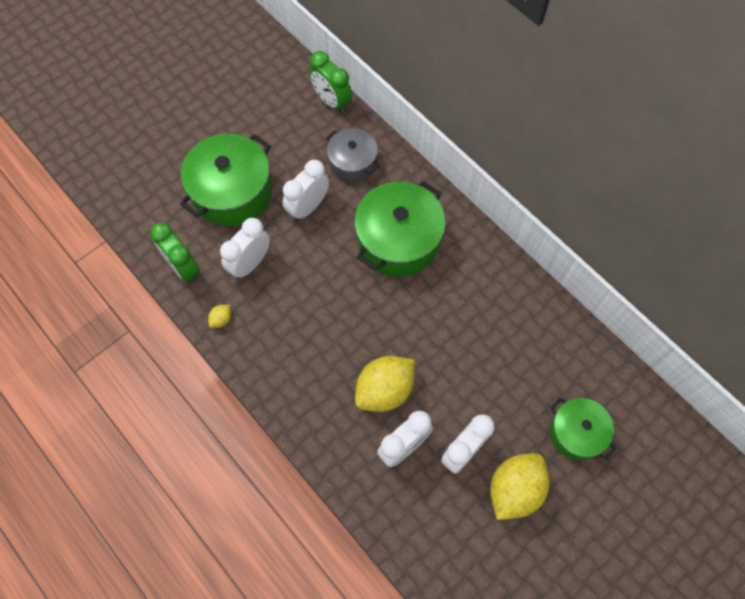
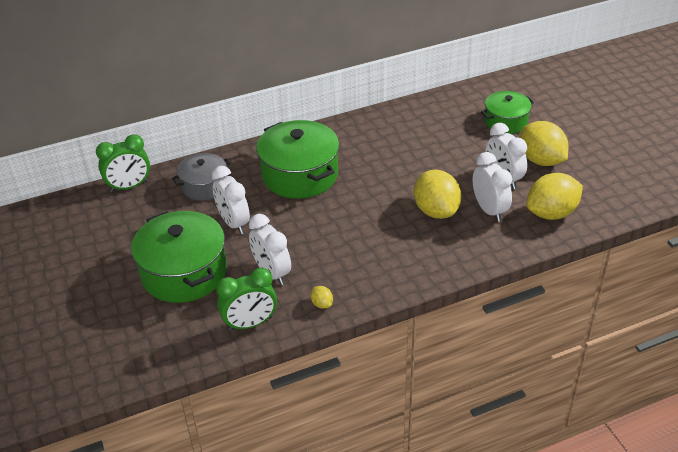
camera: 70 degrees left, 25 degrees down
(420, 517) = (551, 213): none -> yellow lemon

